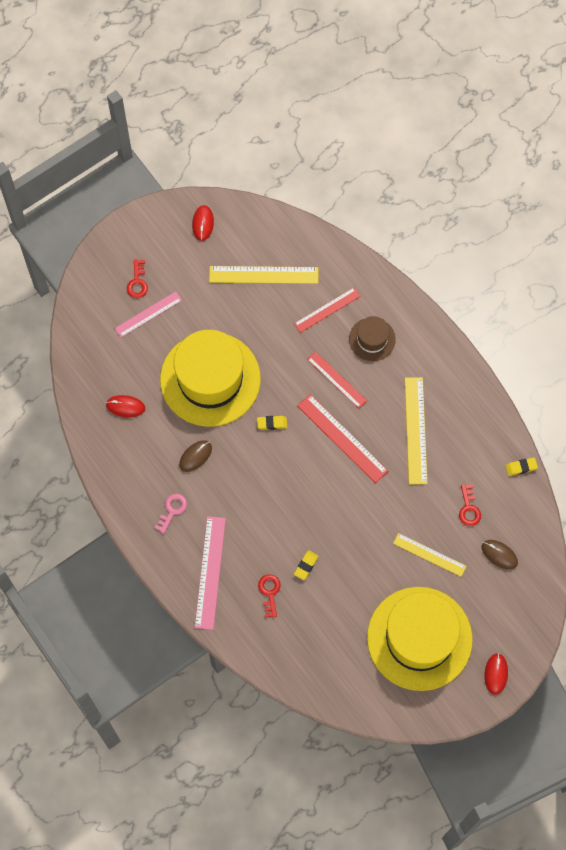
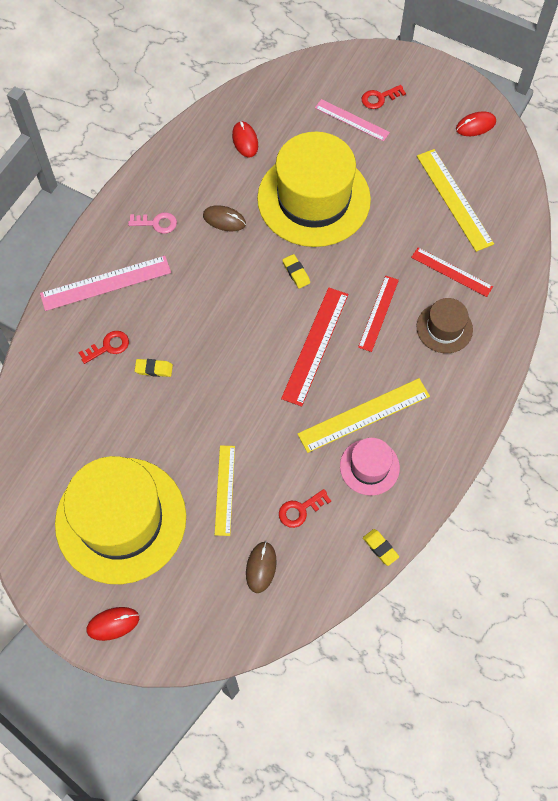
camera: 65 degrees right, 5 degrees down
(457, 446) = (369, 467): none -> pink hat

